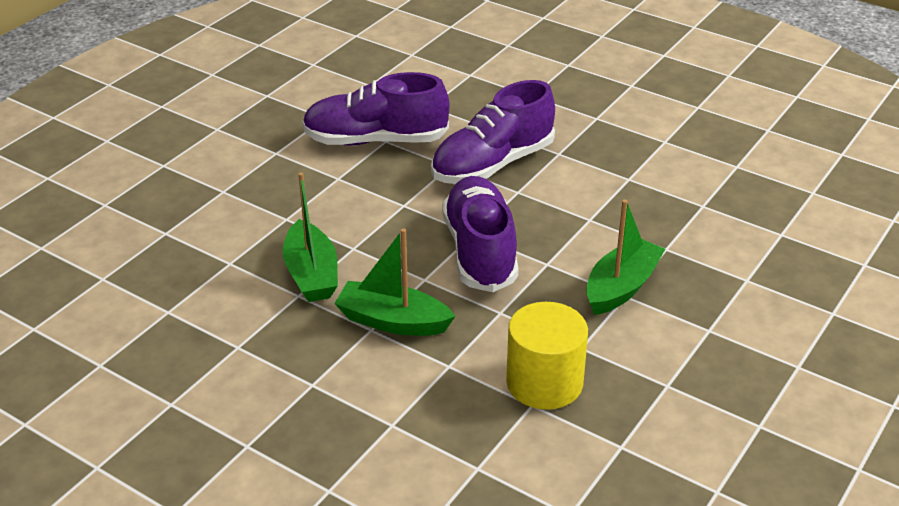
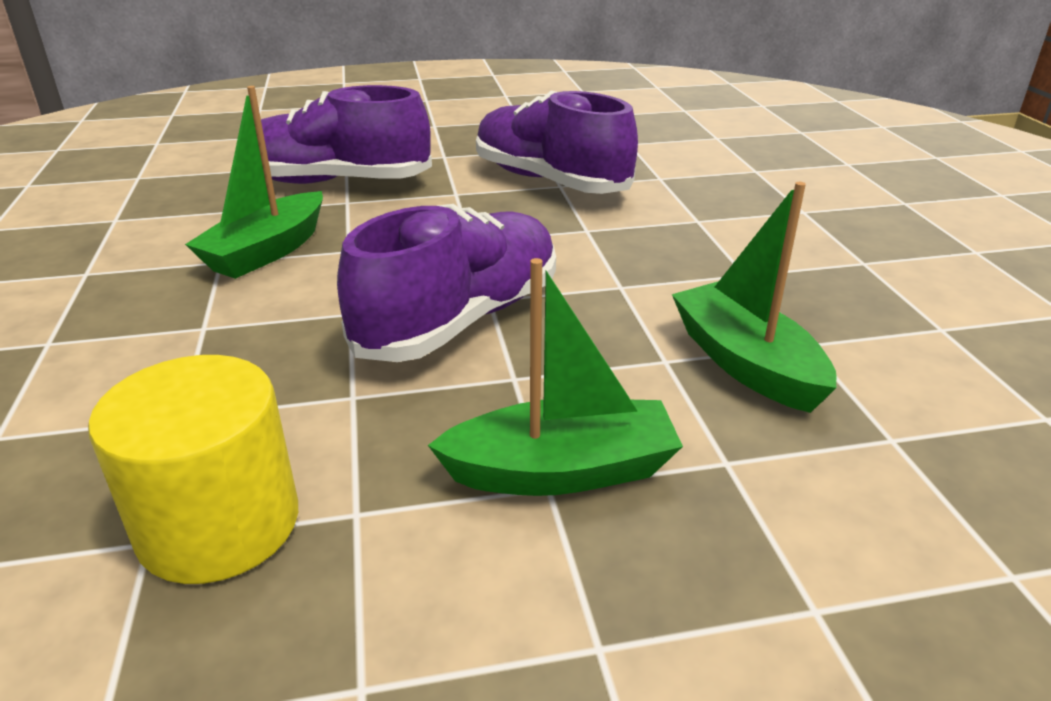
camera: 45 degrees right, 5 degrees down
(393, 321) = (235, 333): green boat -> green boat (746, 363)
(492, 164) = (637, 249): purple shoe -> purple shoe (336, 182)

